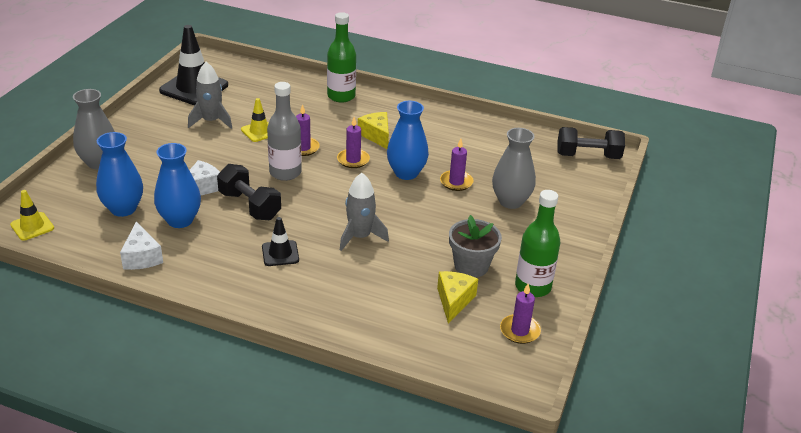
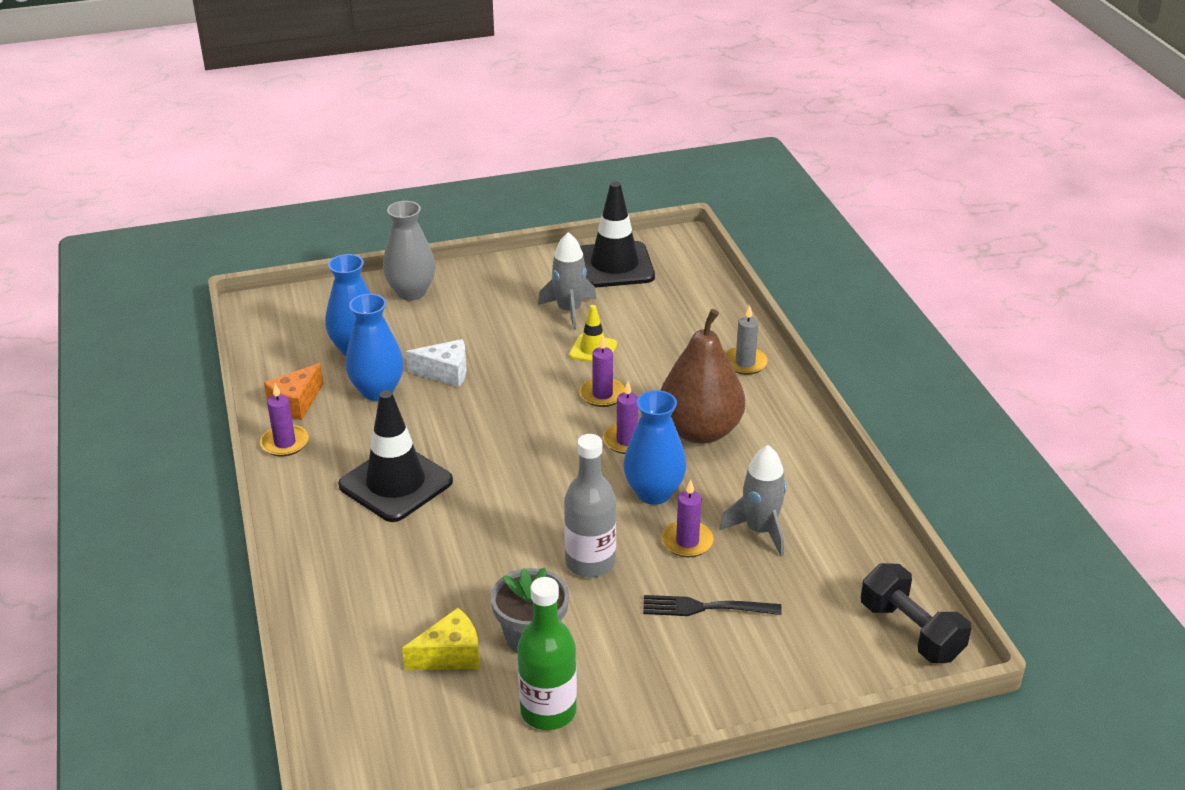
camera: 55 degrees right, 0 degrees up
(32, 226) = (274, 319): yellow traffic cone -> none
(141, 257) = (296, 403): white cheese -> orange cheese
(250, 206) = (453, 419): black dumbbell -> none
(280, 253) = (395, 483): black traffic cone -> black traffic cone, size x1.92
(285, 173) = (540, 408): grey bottle -> grey bottle (590, 562)
(341, 96) = (745, 363): green bottle -> grey candle
(360, 237) = (488, 523): grey rocket -> grey rocket (760, 530)
(376, 136) = (700, 431): yellow cheese -> brown pear
(510, 201) = (705, 608): grey vase -> black fork
(519, 331) = (450, 739): purple candle -> purple candle (285, 443)

